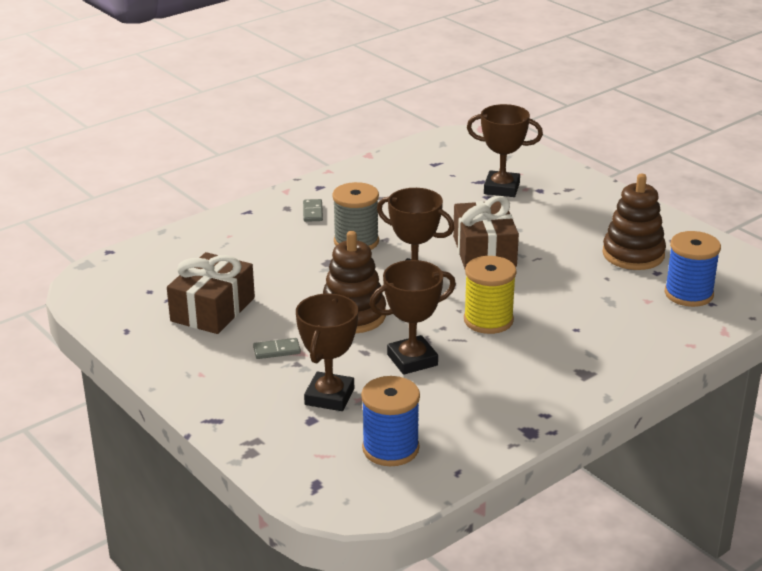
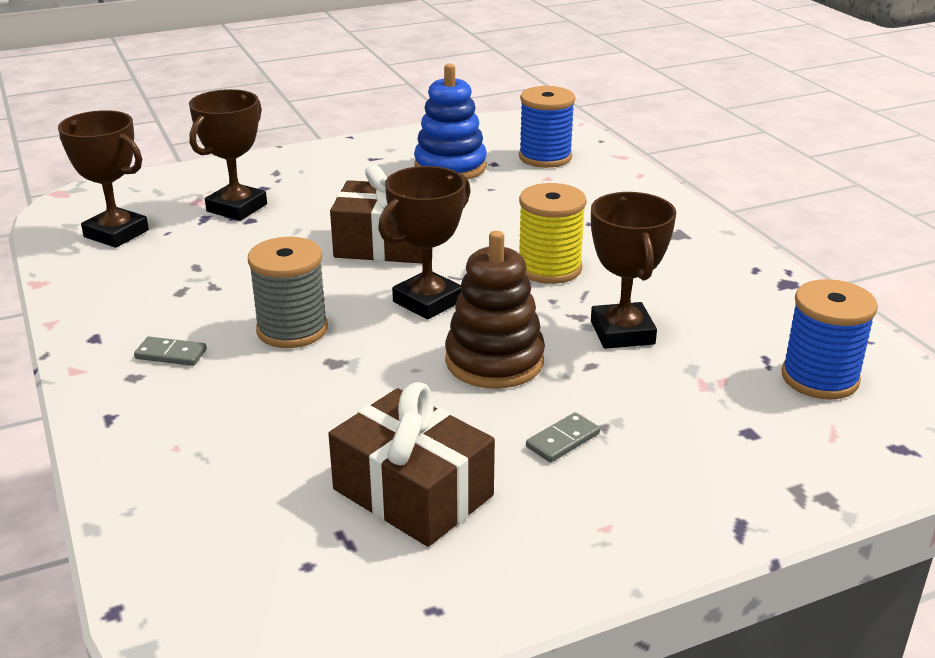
camera: 75 degrees left, 0 degrees up
(277, 350) = (562, 440): grey domino -> grey domino turned 45 degrees clockwise
(329, 396) = (695, 409): brown trophy -> brown trophy (116, 233)
(633, 254) = (450, 167): brown stacking toy -> blue stacking toy

